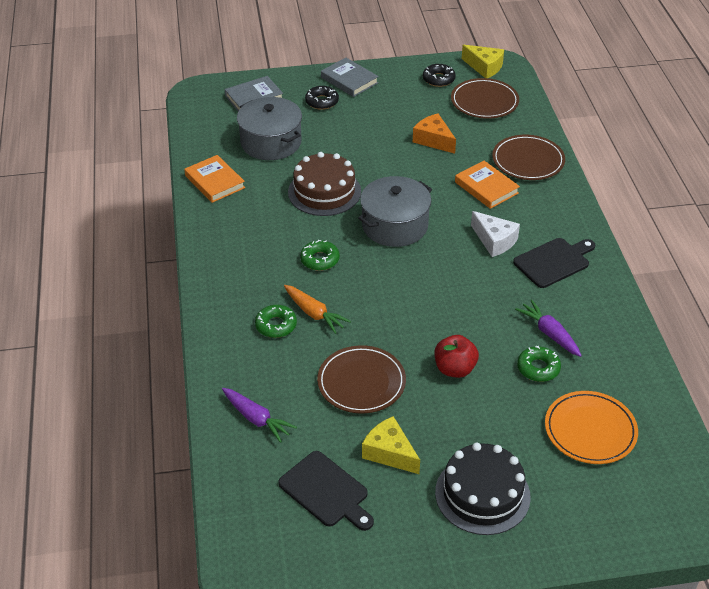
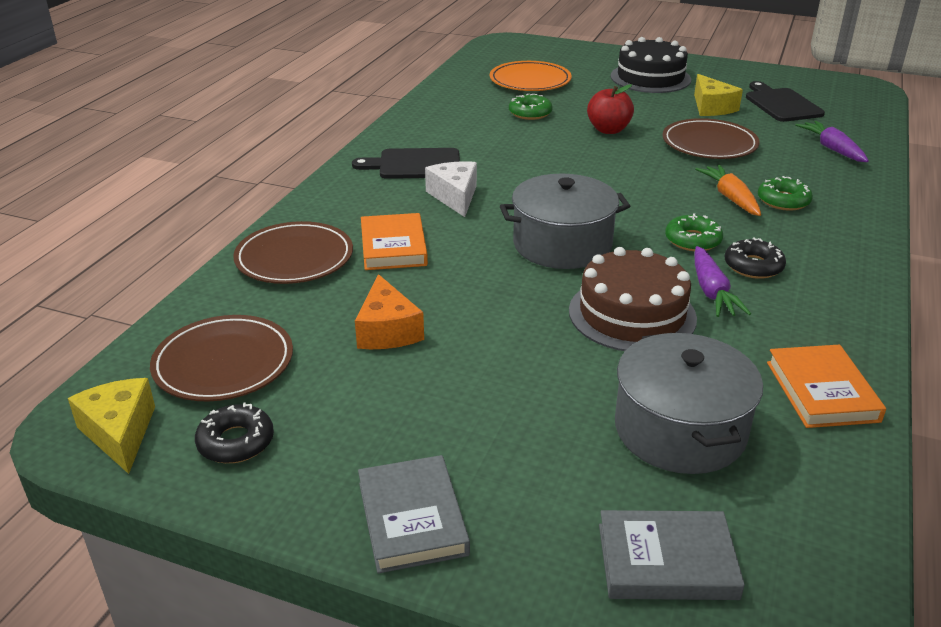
camera: 150 degrees left, 10 degrees down
(322, 101) = (516, 485): black donut -> black donut (753, 266)
(549, 333) = (491, 126): purple carrot -> purple carrot (712, 292)

